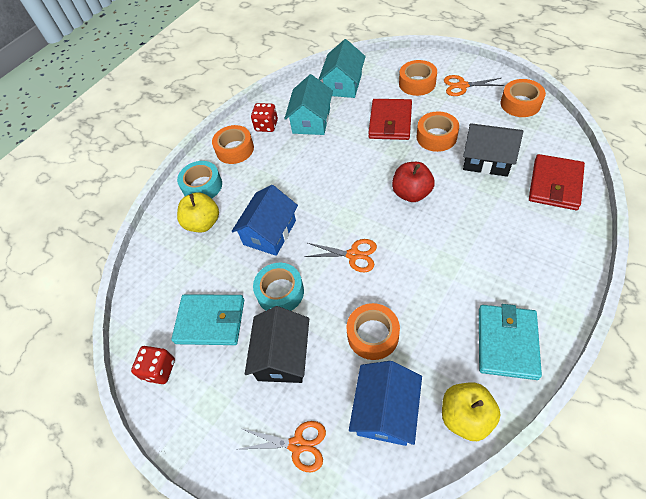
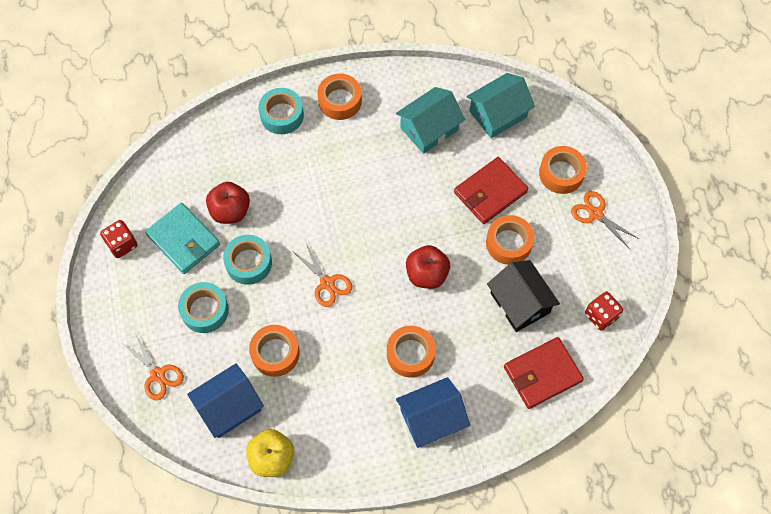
camera: 35 degrees right, 10 degrees up
(203, 223) = (251, 152): yellow apple -> none
(228, 271) = (230, 211): none -> red apple
(266, 126) = (388, 99): red dice -> red dice (601, 316)
(269, 232) = (289, 207): blue house -> blue house (431, 419)
(283, 356) = (205, 310): black house -> turquoise tape
(507, 343) = (353, 444): turquoise wallet -> none
(520, 103) = (619, 279): orange tape -> orange tape (410, 354)

